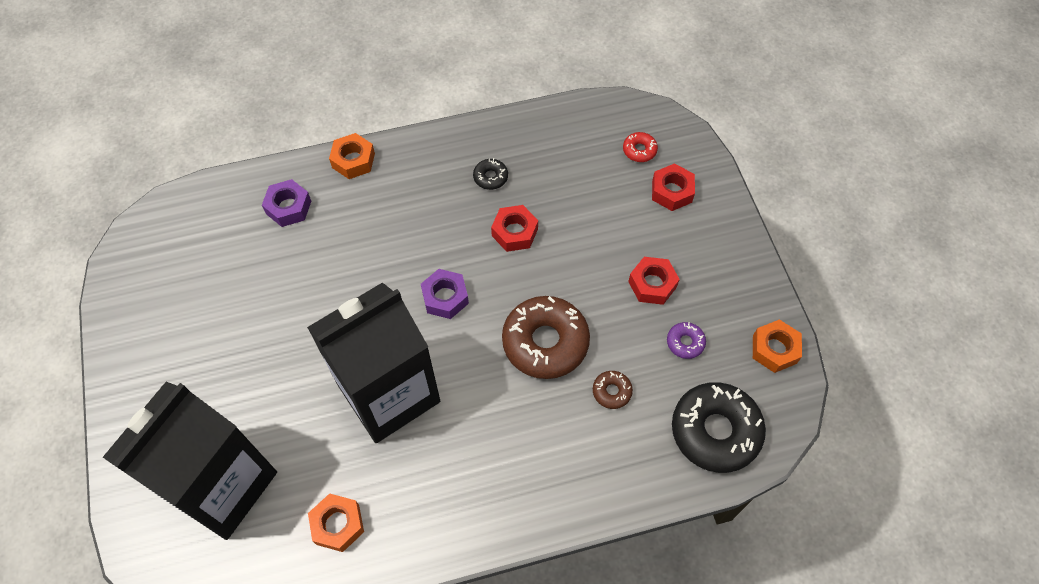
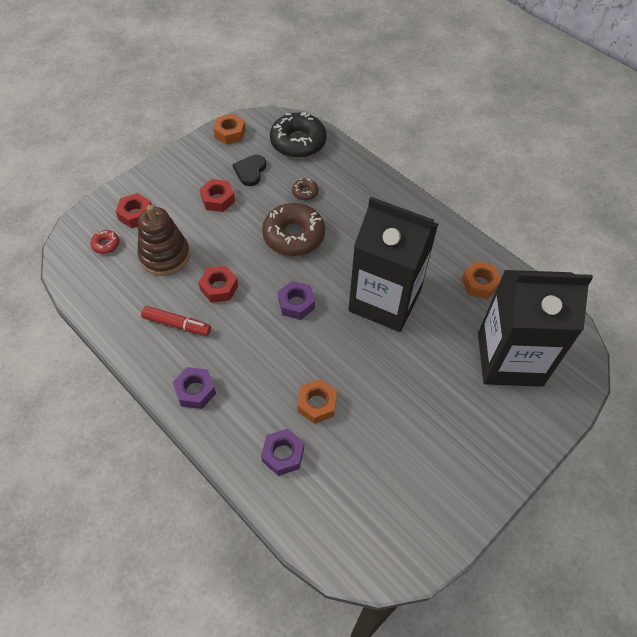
camera: 120 degrees left, 5 degrees down
(353, 160) = (210, 432): orange nut -> orange nut (317, 404)
(403, 165) = (195, 391): none -> purple nut
(490, 177) = (177, 324): black donut -> red marker
(591, 198) = (165, 256): none -> brown stacking toy
(685, 342) = (250, 171): purple donut -> black heart

